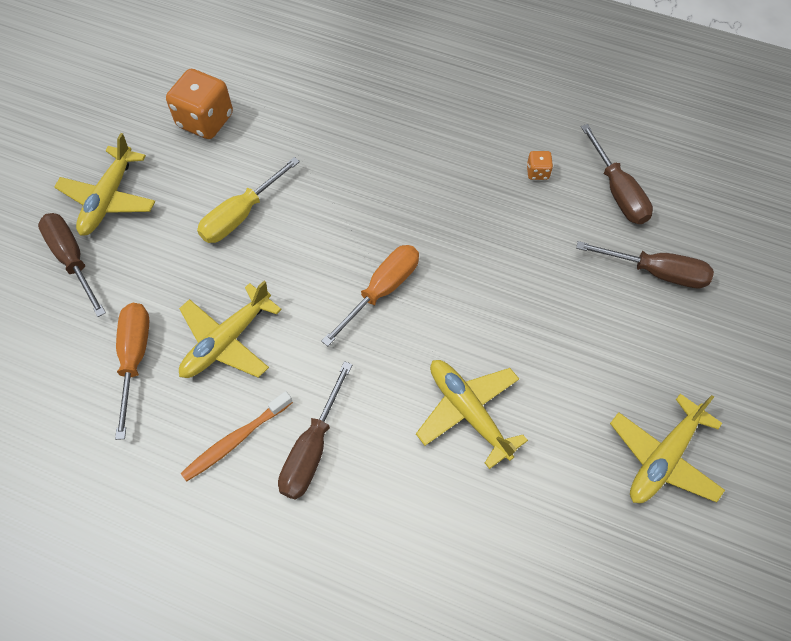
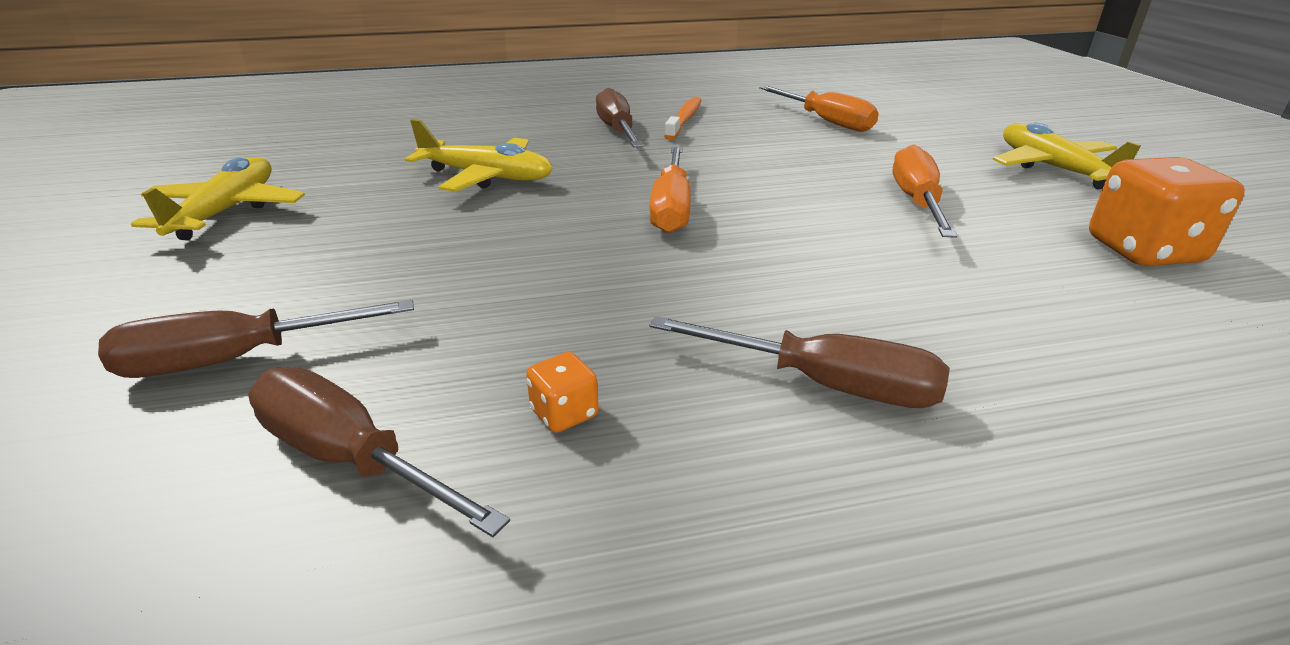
camera: 145 degrees right, 30 degrees down
(72, 259) = (984, 137): brown screwdriver -> brown screwdriver (824, 384)
(226, 341) = (772, 145): yellow plane -> none
(241, 215) = (916, 202): yellow screwdriver -> orange screwdriver

